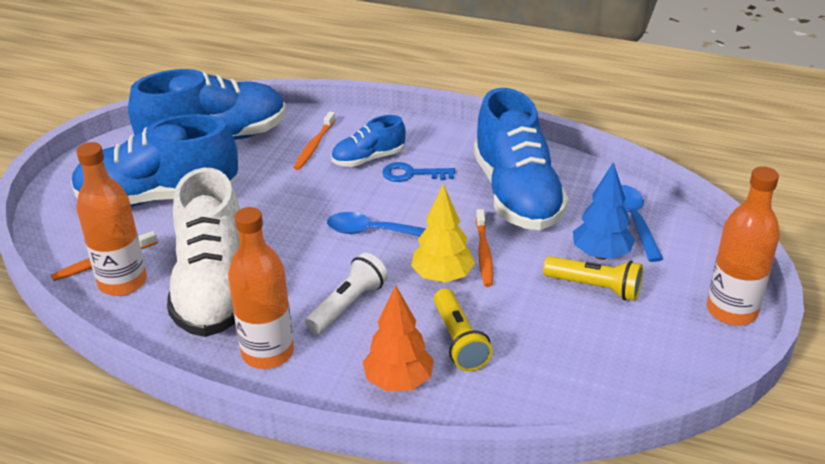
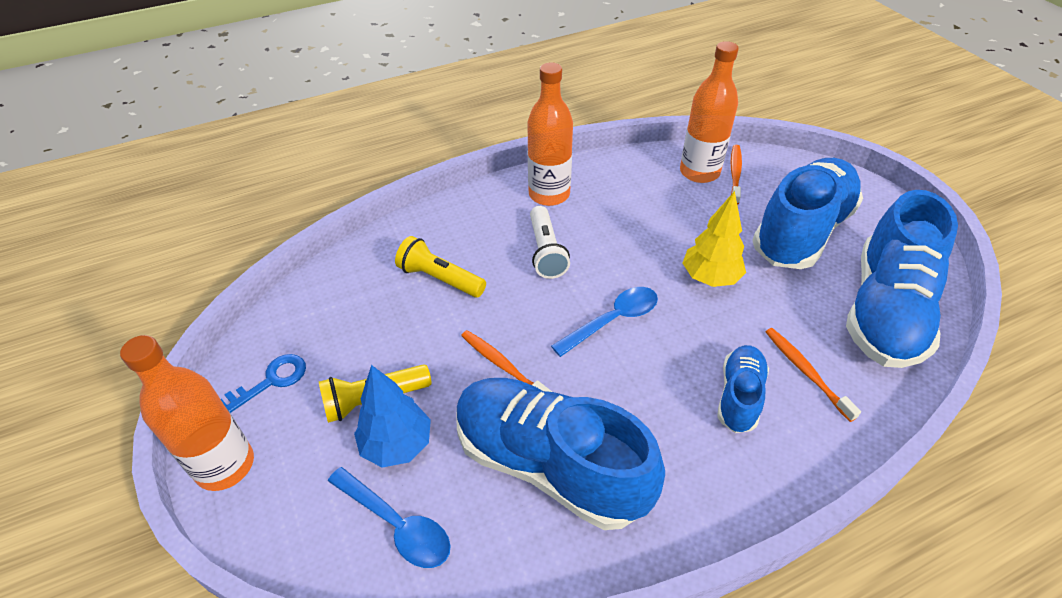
camera: 135 degrees right, 10 degrees up
(213, 288) = (644, 204): white shoe -> none
(398, 382) = (449, 229): orange tree -> none
(411, 174) = (676, 409): blue key -> blue key (271, 381)
(442, 277) = (509, 319): yellow tree -> yellow tree (710, 278)

